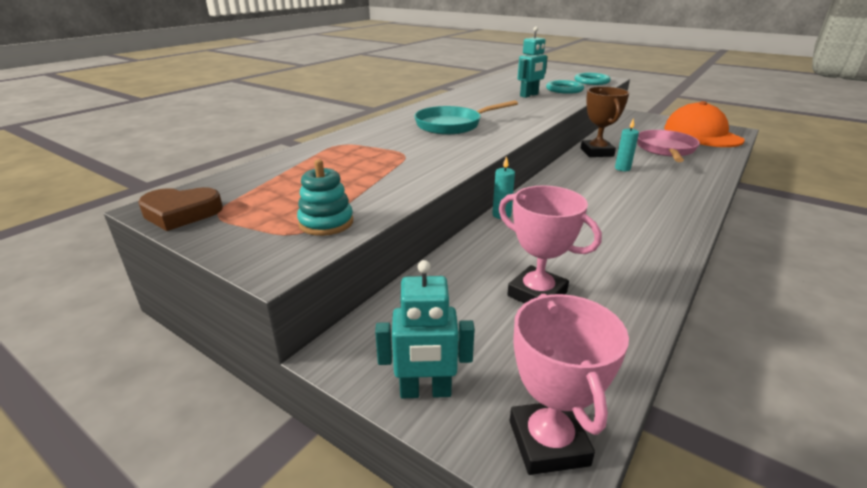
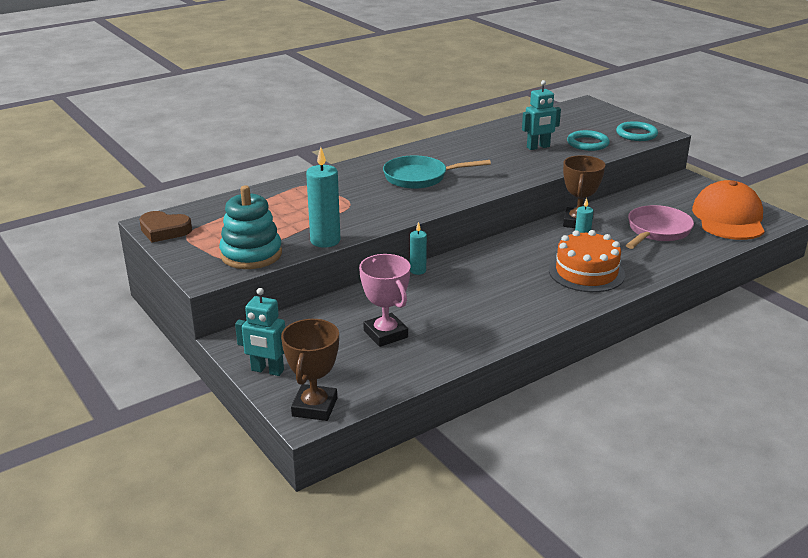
camera: 20 degrees right, 0 degrees up
(326, 223) = (251, 254): turquoise stacking toy -> turquoise stacking toy, size x1.58
(410, 192) = (325, 241): none -> turquoise candle
(548, 442) = (314, 407): pink trophy -> brown trophy
(657, 190) = (586, 272): none -> orange cake

